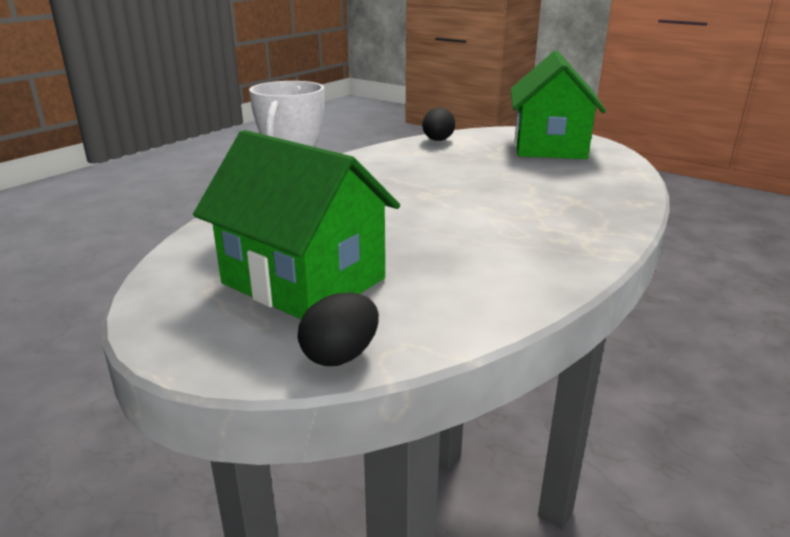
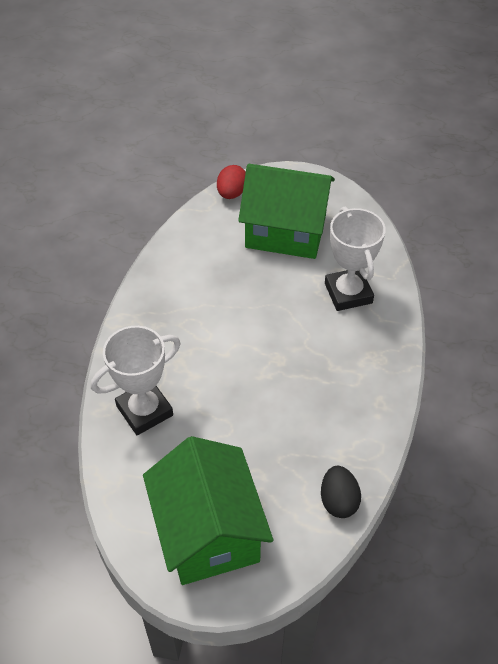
camera: 155 degrees right, 25 degrees up
(340, 356) = (232, 193): black egg -> red egg
(592, 194) = (144, 410): none -> white trophy

